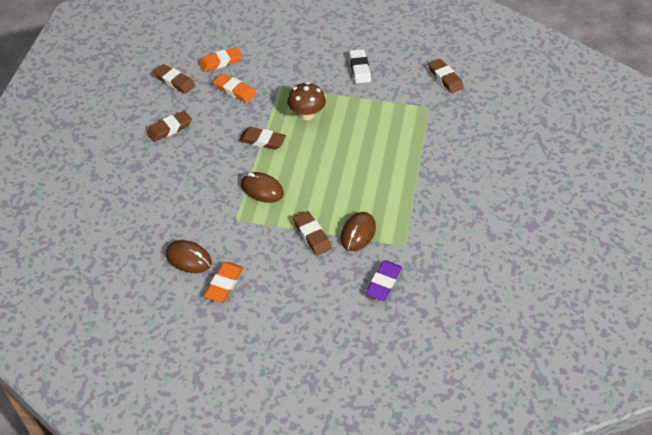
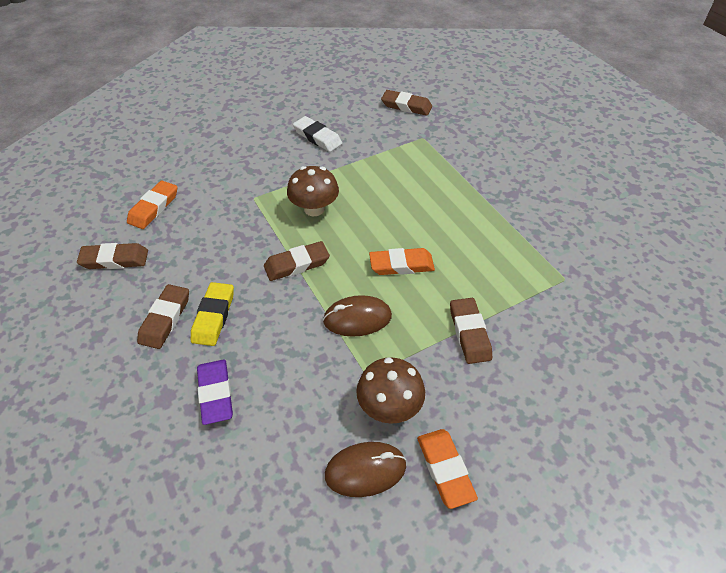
camera: 40 degrees left, 0 degrees up
(193, 142) = (213, 316): none -> yellow eraser
(230, 240) = (389, 407): none -> brown mushroom
(235, 90) = (204, 229): orange eraser -> orange eraser (401, 265)
(312, 235) = (469, 333): brown eraser -> brown eraser turned 60 degrees clockwise
(358, 233) = (510, 298): brown mouse -> none
(383, 282) = (596, 332): purple eraser -> purple eraser (215, 394)

